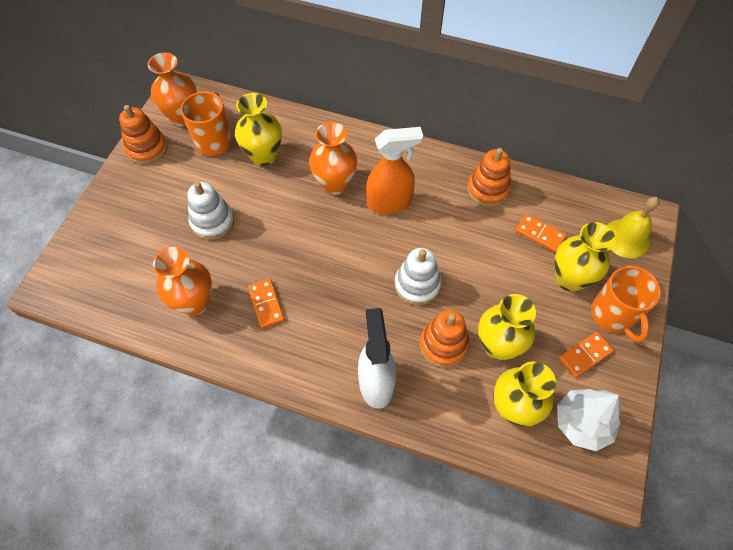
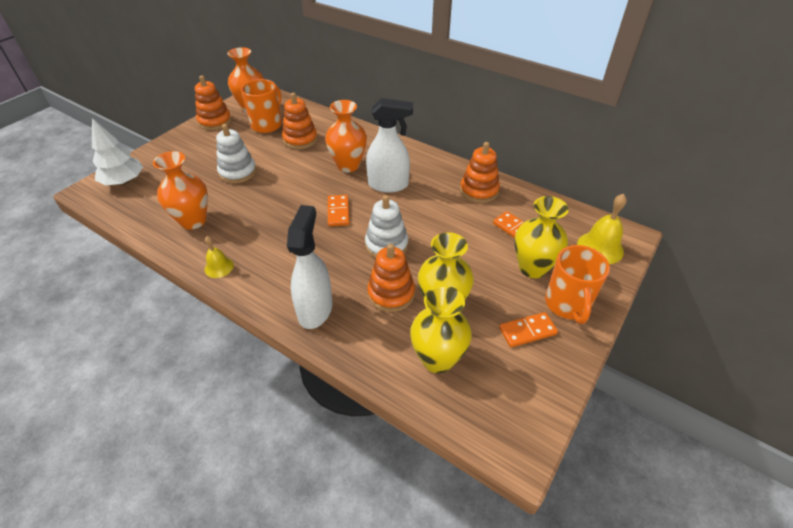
camera: 15 degrees right, 15 degrees down
(253, 356) = (219, 267): none -> yellow bell
(264, 156) = (300, 139): yellow vase -> orange stacking toy
(266, 304) = (250, 233): orange domino -> orange domino (338, 212)
(390, 203) = (388, 185): orange spray bottle -> white spray bottle
(582, 423) = (504, 388): white tree -> white tree (124, 182)

